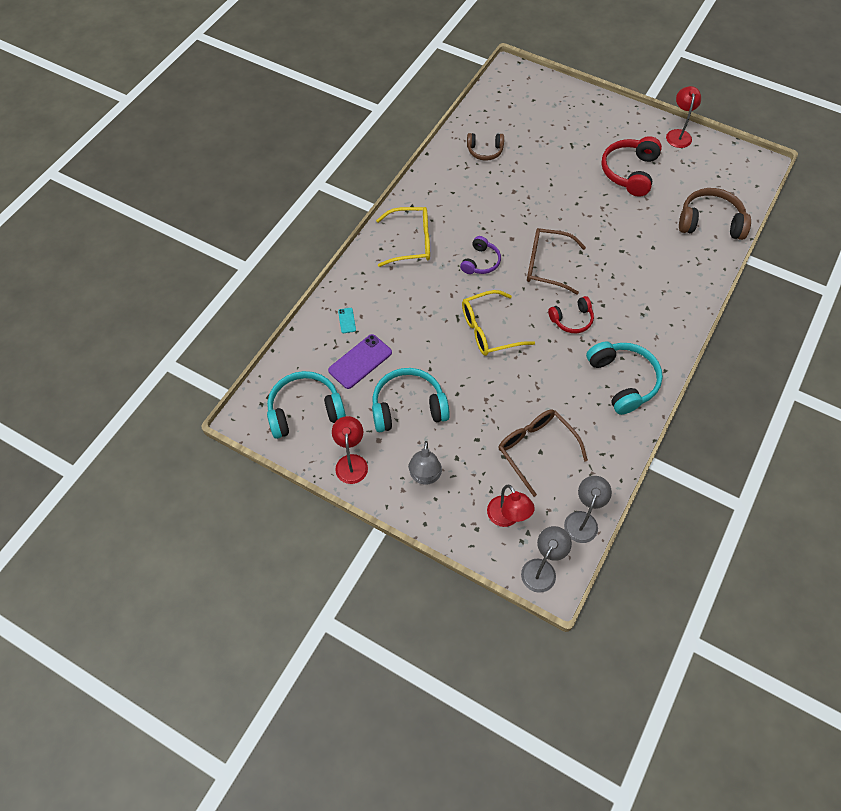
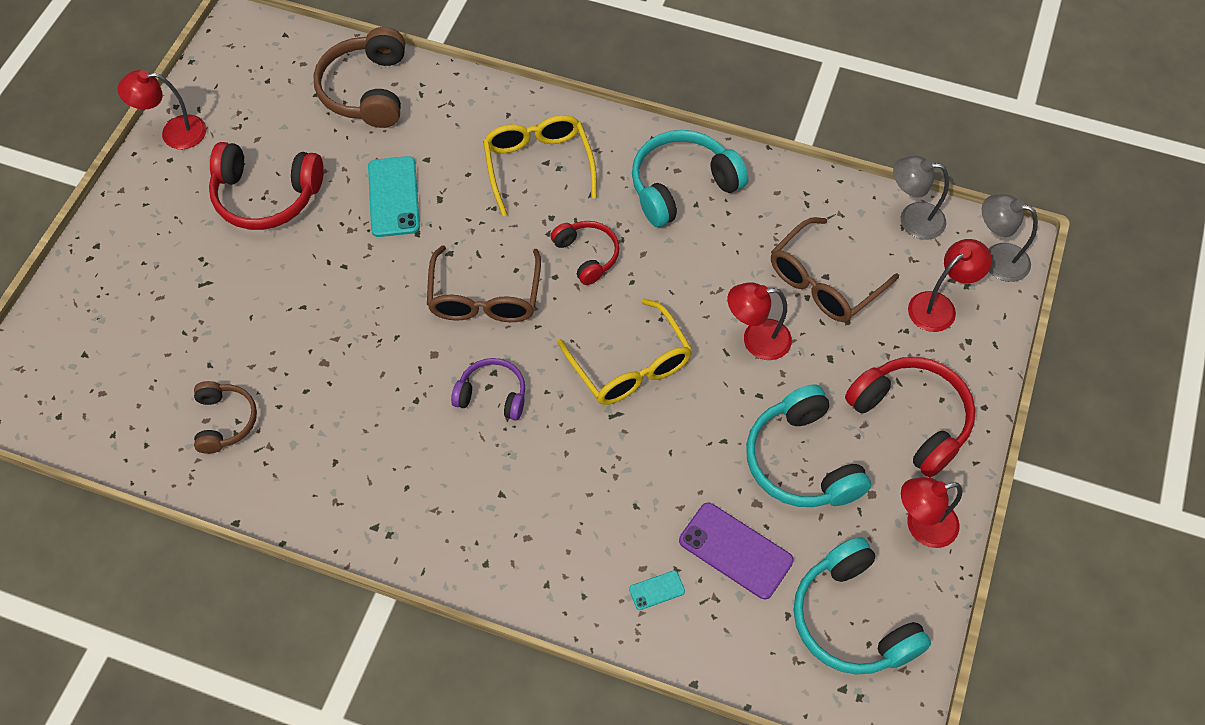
camera: 100 degrees left, 0 degrees up
(410, 242) = (464, 514): yellow glasses -> yellow glasses (538, 166)
(425, 476) = (912, 418): grey lamp -> red headphones
(496, 400) = (756, 340): none -> red lamp
(625, 229) = (393, 197): none -> turquoise phone

